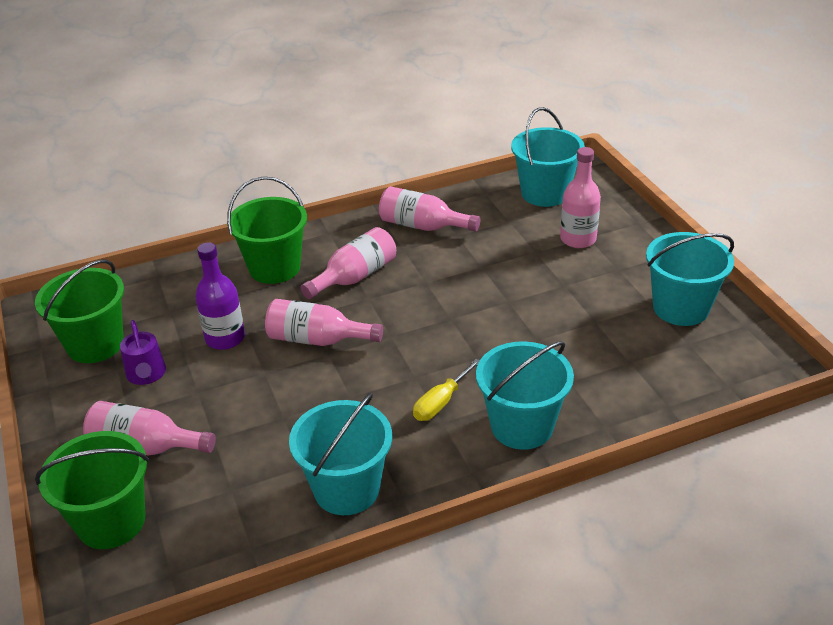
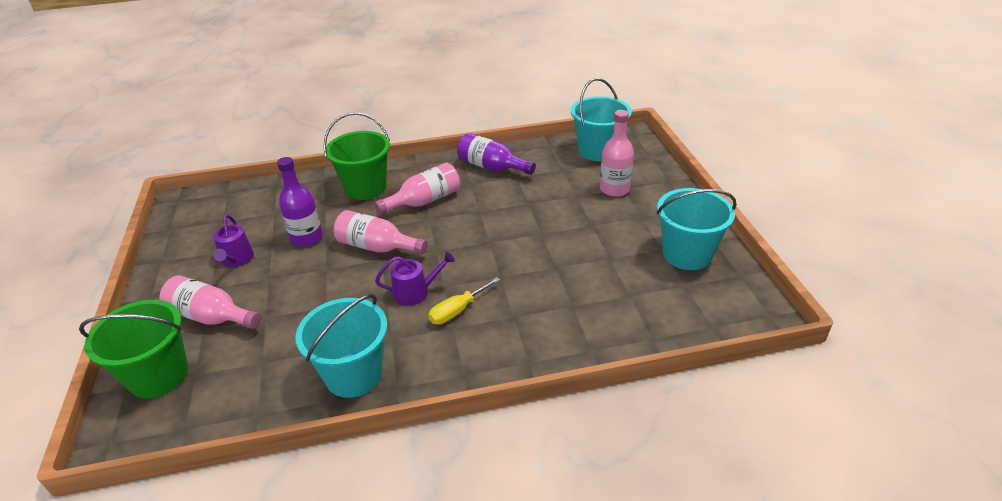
camera: 10 degrees right, 0 degrees up
(95, 344) = (209, 232): green bucket -> none
(384, 387) = (415, 292): none -> purple watering can
(422, 226) = (491, 167): pink bottle -> purple bottle
(522, 426) = (519, 339): turquoise bucket -> none

